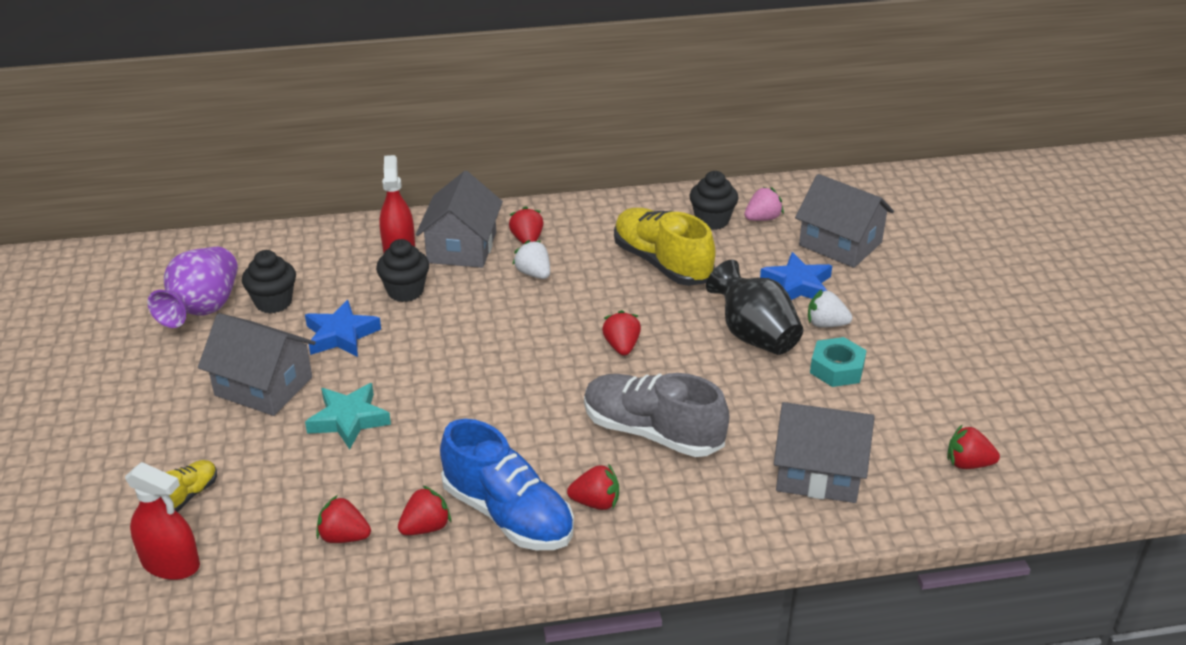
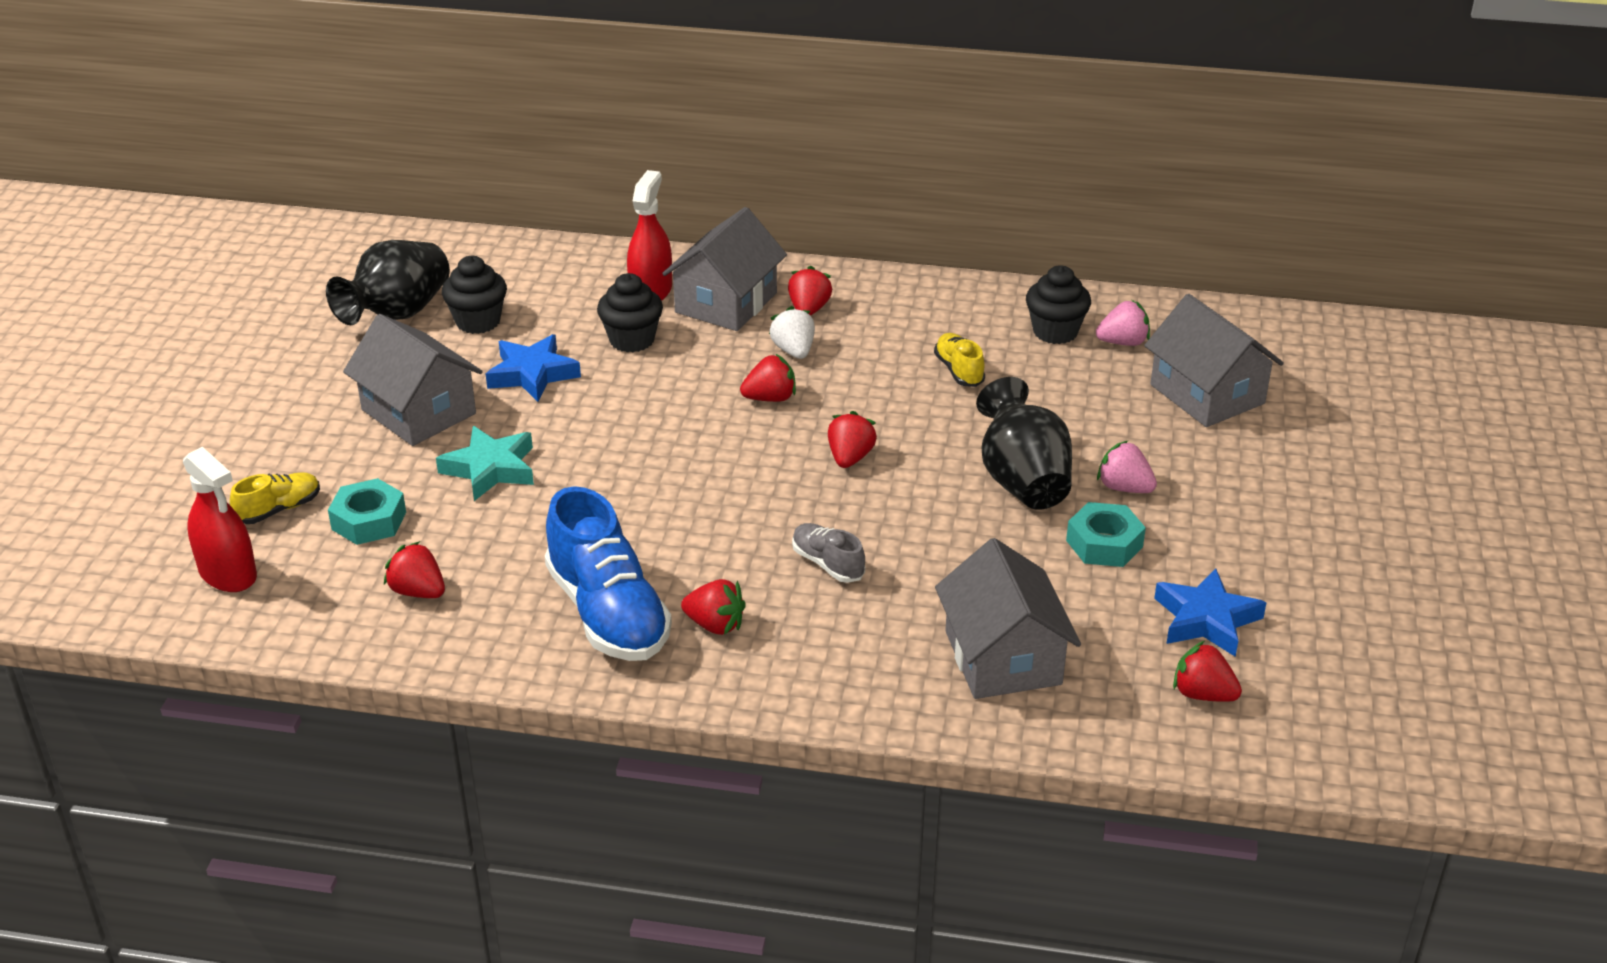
camera: 20 degrees right, 0 degrees up
(202, 309) = (397, 313): purple vase -> black vase
(270, 487) = (369, 521): none -> turquoise nut
(426, 527) = (510, 604): red strawberry -> red strawberry (770, 398)
(652, 432) = (827, 564): grey shoe -> grey shoe, size x0.49
(661, 263) = (959, 370): yellow shoe -> yellow shoe, size x0.49
(797, 285) = (1117, 433): blue star -> blue star (1206, 619)
(818, 473) = (1003, 658): grey house -> grey house turned 45 degrees clockwise
(826, 324) = (1124, 488): white strawberry -> pink strawberry

